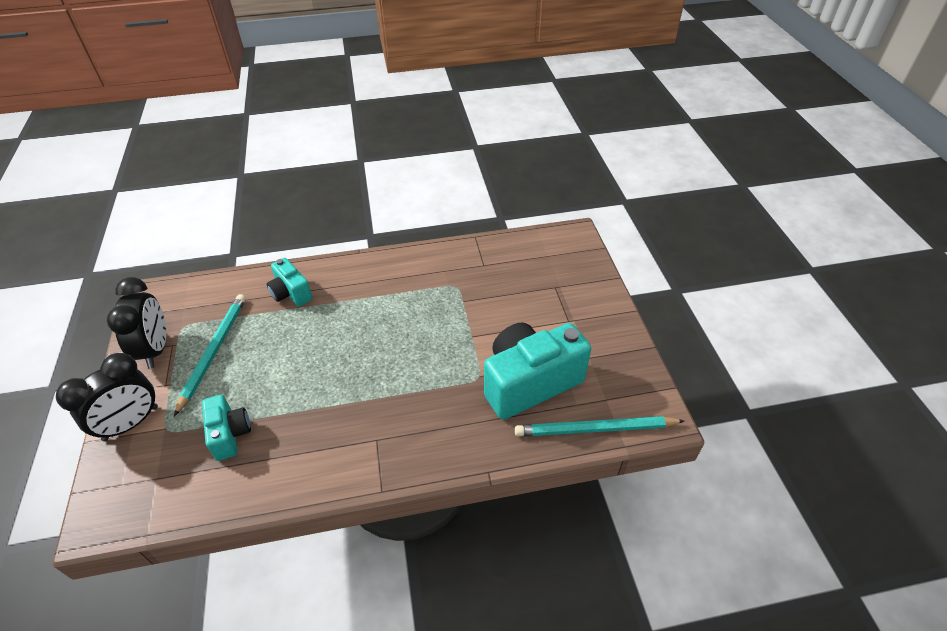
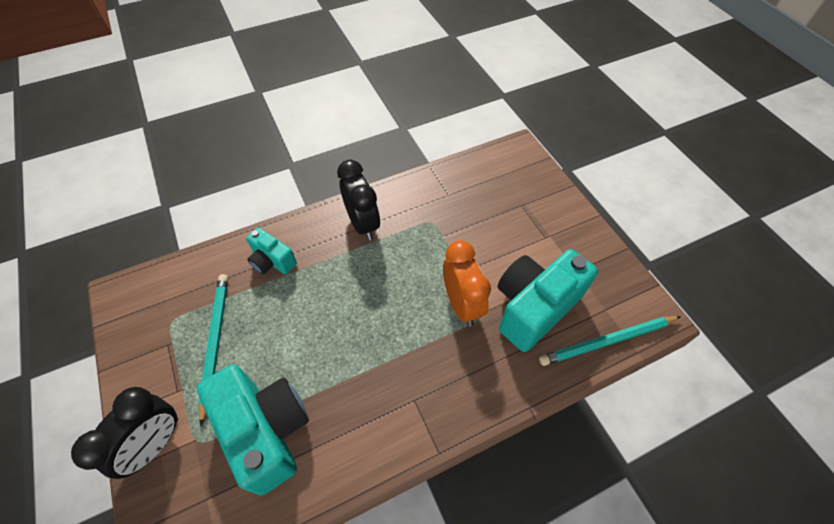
camera: 15 degrees left, 10 degrees up
(156, 349) = (151, 353): black clock -> black clock (363, 224)
(230, 434) = (266, 430): turquoise camera -> turquoise camera, size x1.89
(457, 365) = (461, 304): none -> orange clock

